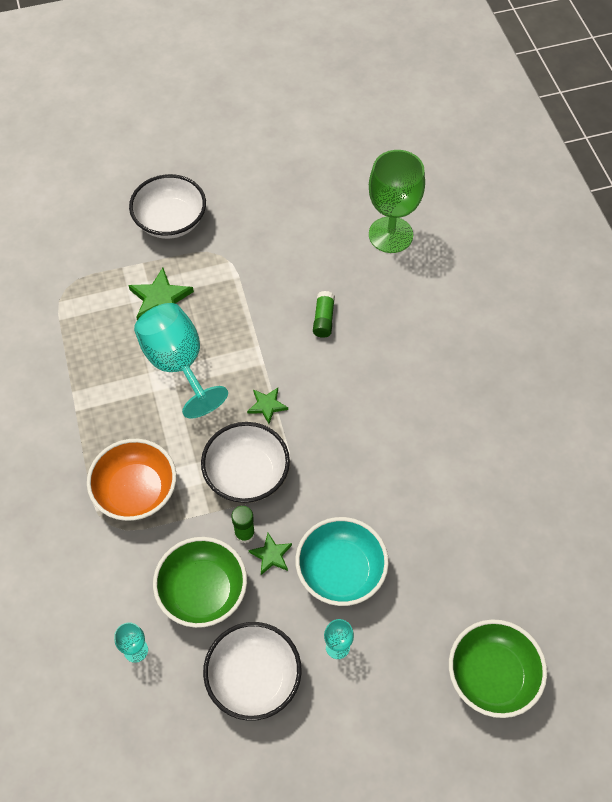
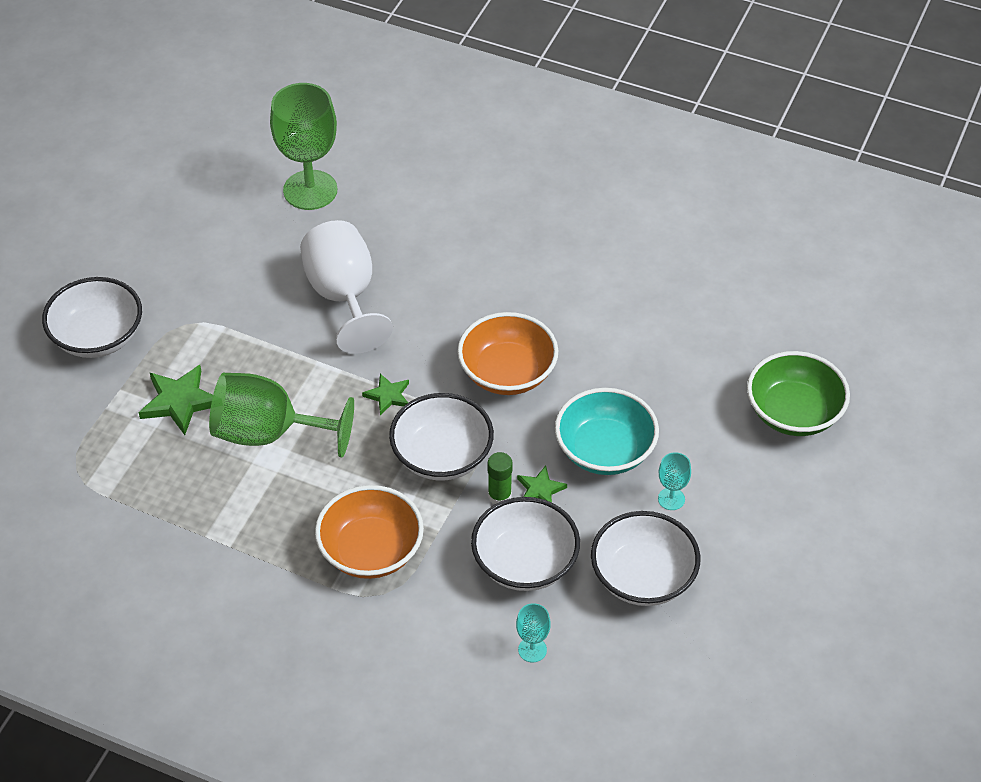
camera: 50 degrees left, 10 degrees down
(178, 364) = (268, 433): turquoise goblet -> green goblet
(203, 591) = (525, 563): green bowl -> white bowl
(323, 319) = (344, 296): green glue stick -> white goblet
(351, 460) = (507, 373): none -> orange bowl

